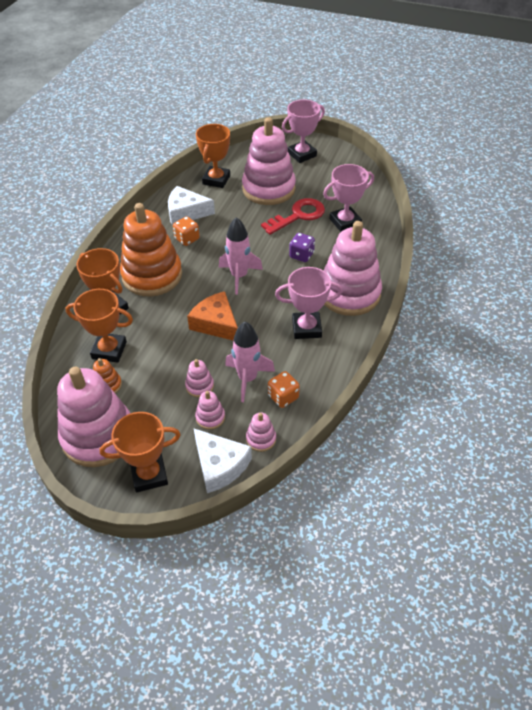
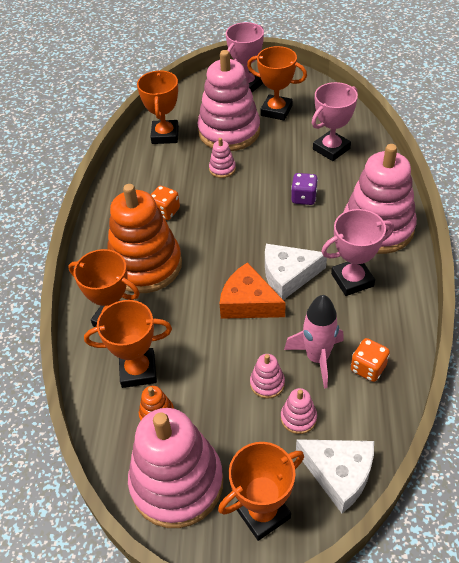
camera: 15 degrees left, 0 degrees up
(186, 212) = (149, 181): white cheese -> white cheese (288, 276)
(239, 276) = (247, 240): pink rocket -> none
(261, 439) = (369, 426): pink stacking toy -> pink stacking toy (222, 169)
(298, 216) = (277, 154): red key -> none
(316, 181) = (276, 111): none -> orange trophy

